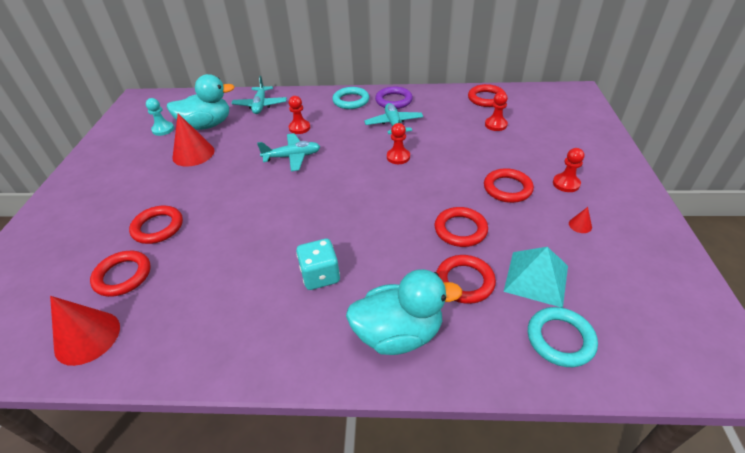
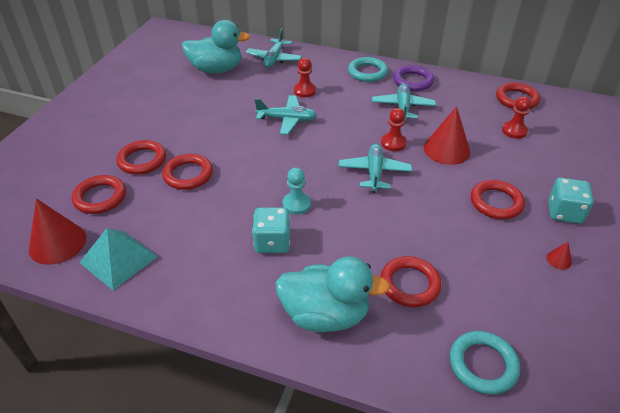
camera: 15 degrees right, 0 degrees up
(163, 129) = (174, 65): turquoise pawn -> turquoise pawn (296, 204)
(193, 154) = (195, 96): red cone -> red cone (446, 149)
(391, 186) = (374, 172): none -> turquoise plane
(460, 230) = (427, 232): red ring -> red ring (188, 175)
(536, 278) = (485, 300): turquoise pyramid -> turquoise pyramid (118, 259)
(566, 184) = (564, 212): red pawn -> turquoise dice

